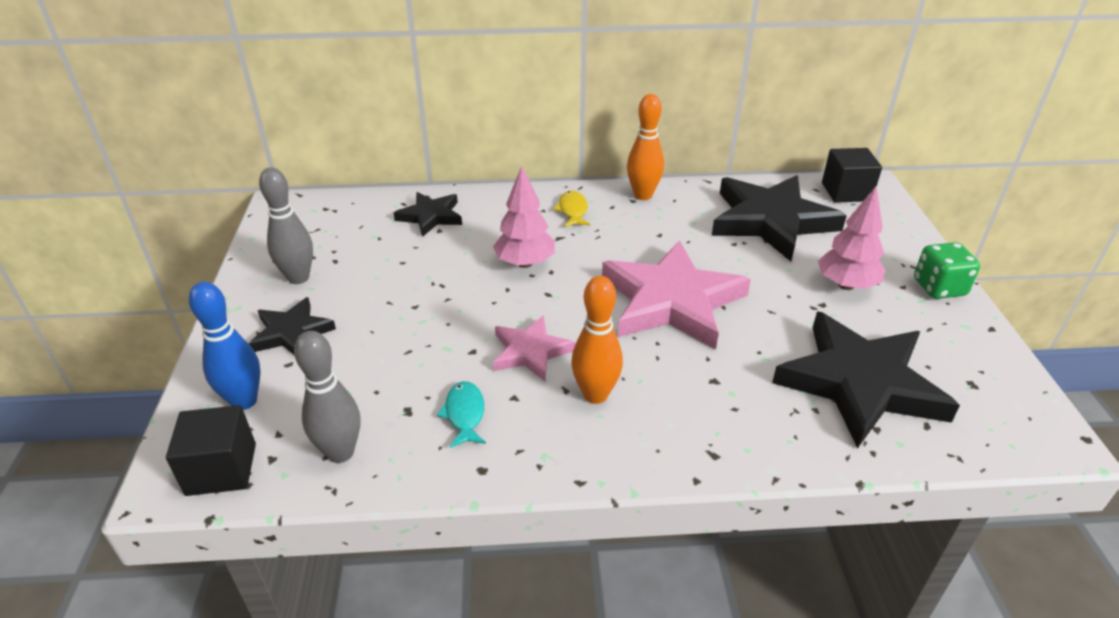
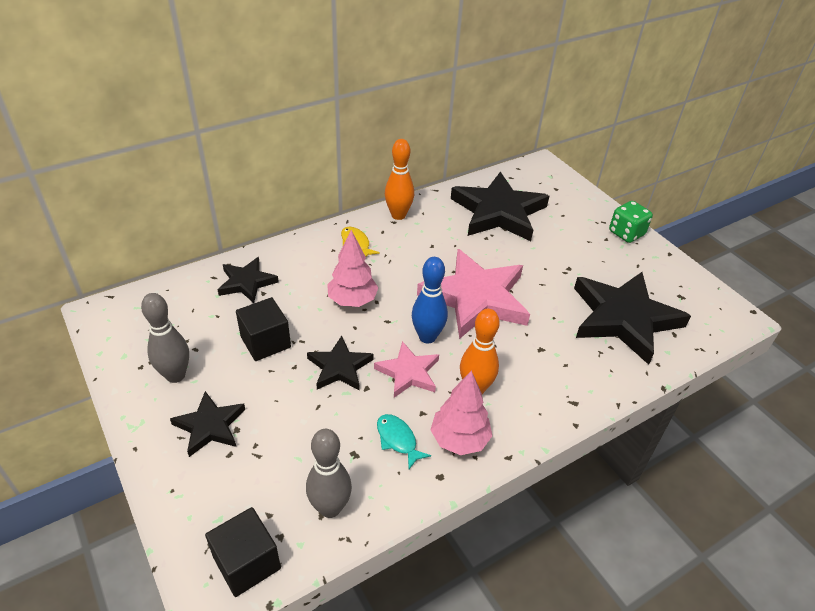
camera: 30 degrees left, 5 degrees up
(244, 401) = (218, 500): blue bowling pin -> blue bowling pin (427, 337)
(460, 322) = (339, 367): none -> black star
(846, 192) = (530, 174): black cube -> black cube (265, 342)
(846, 285) = (574, 249): pink tree -> pink tree (459, 440)

